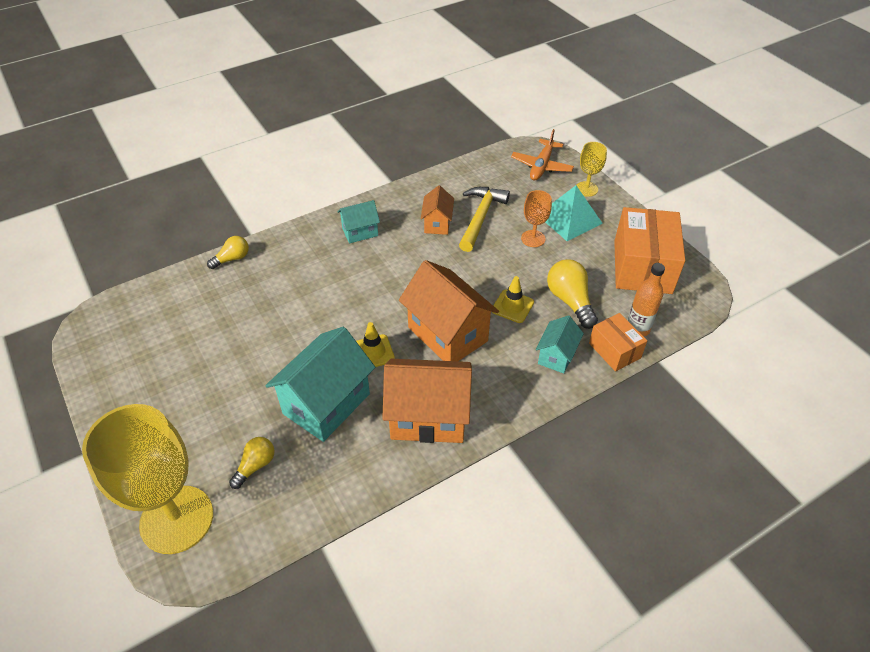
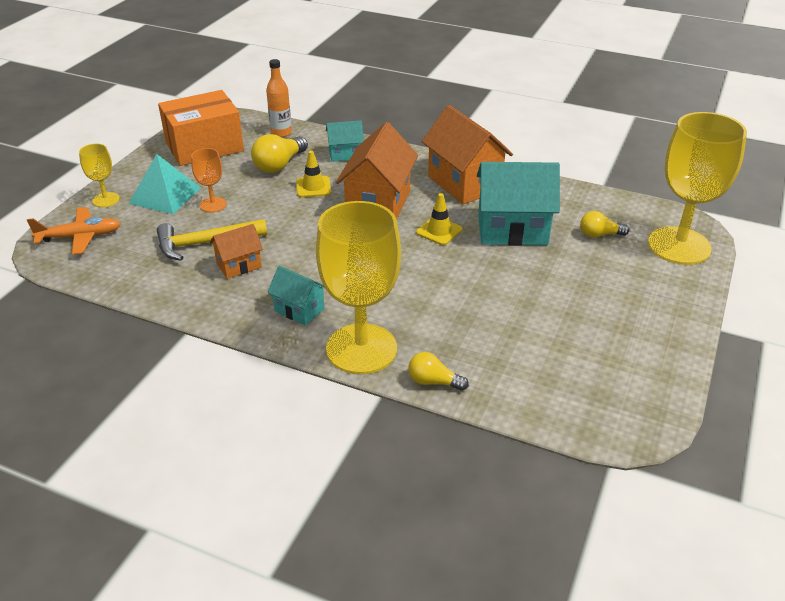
camera: 125 degrees left, 10 degrees down
(294, 242) = (361, 349): none -> yellow goblet
(614, 350) = (314, 135): orange box -> none

